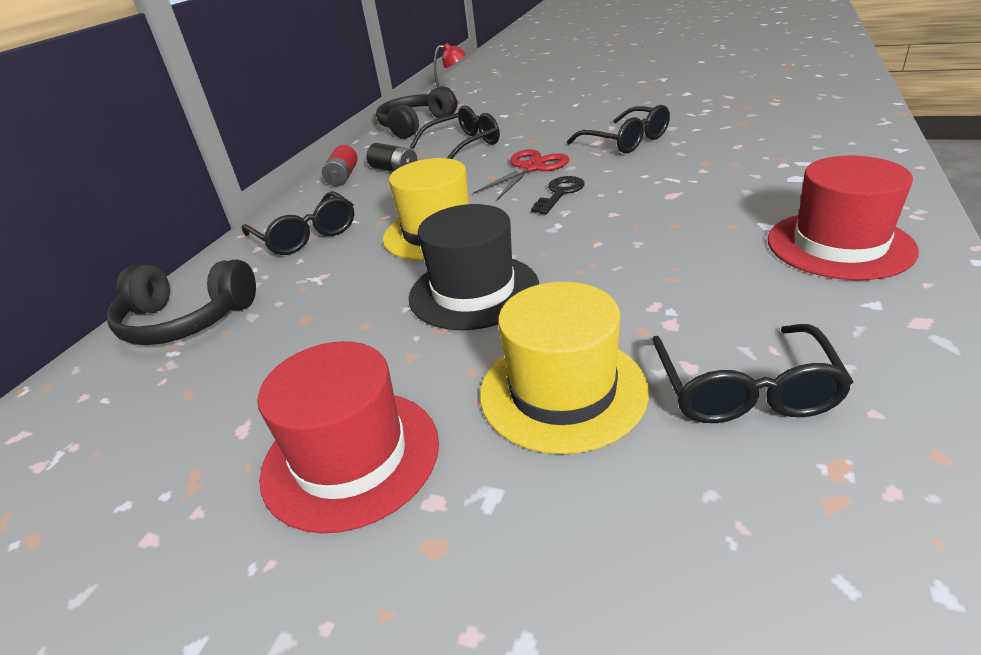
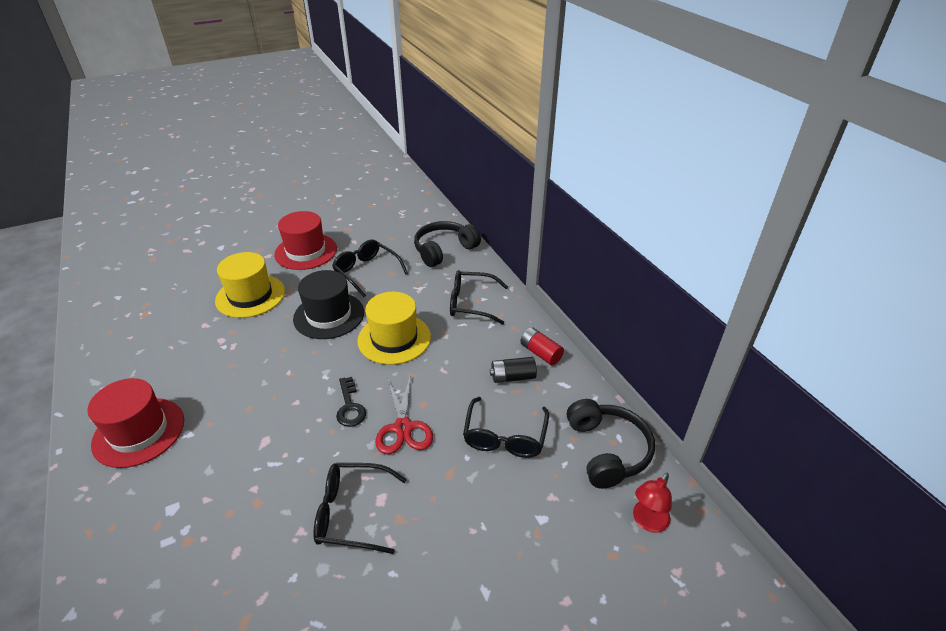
camera: 130 degrees right, 5 degrees up
(744, 390) = (180, 325): black glasses -> black glasses (366, 271)

